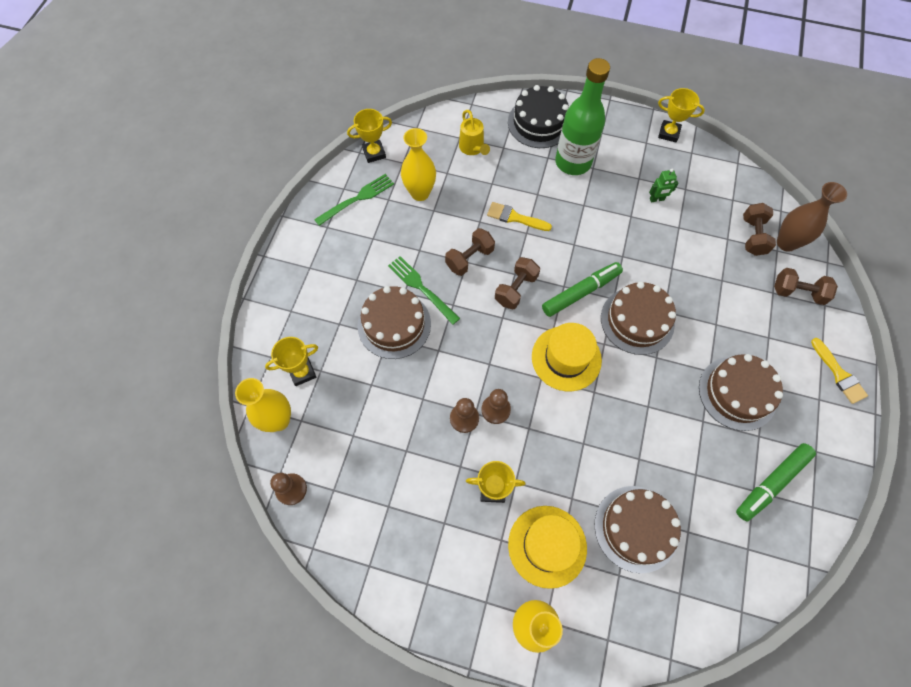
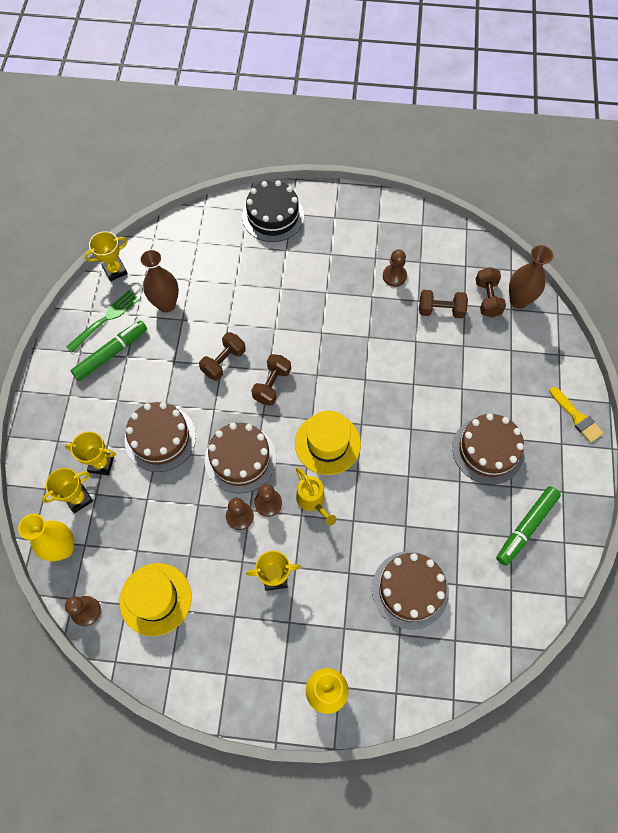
camera: 10 degrees left, 0 degrees up
(420, 193) = (166, 304): yellow vase -> brown vase
(421, 288) = (181, 398): green fork -> none
(473, 148) = (212, 251): yellow watering can -> yellow watering can (313, 501)
(515, 217) = (262, 315): yellow brush -> none
(547, 546) = (331, 620): yellow hat -> yellow hat (155, 599)
(573, 162) = (310, 251): green bottle -> none
(580, 292) = (333, 378): green marker -> green marker (111, 353)
(637, 320) = (389, 397): brown cake -> brown cake (240, 458)
(657, 199) = (394, 276): green robot -> brown pawn
(668, 133) = (398, 208): yellow trophy -> yellow trophy (101, 464)
(797, 292) = (533, 346): brown dumbbell -> brown dumbbell (440, 310)

